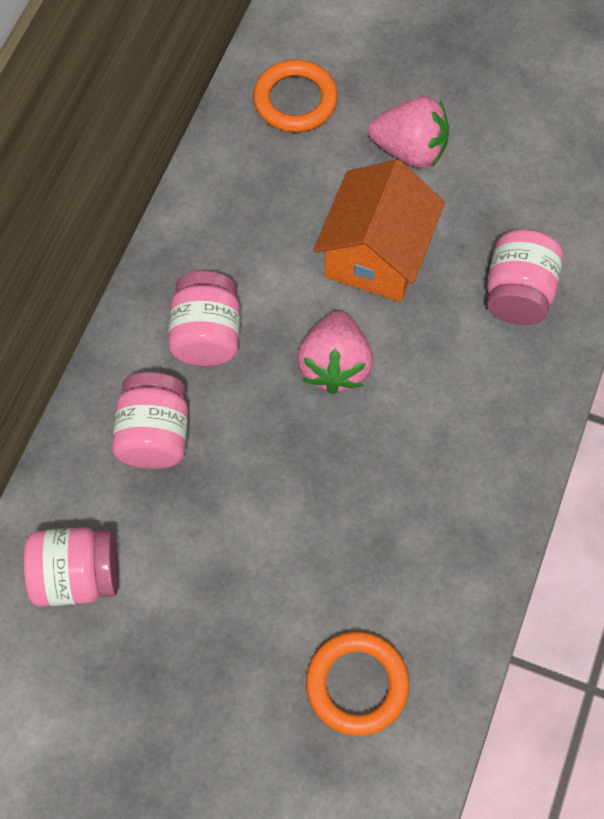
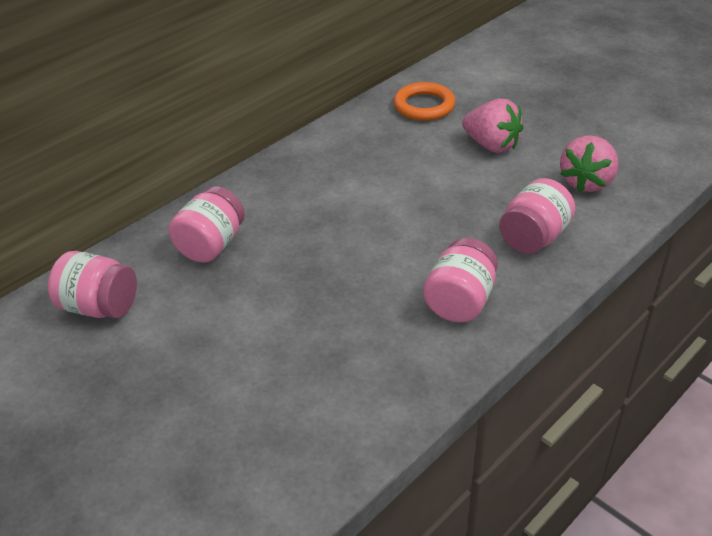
camera: 25 degrees right, 25 degrees down
(207, 335) = (285, 203): pink jar -> pink jar (460, 302)
(334, 365) = (366, 242): pink strawberry -> pink strawberry (587, 182)
(357, 684) = (256, 443): orange ring -> none
(376, 255) = (434, 191): orange house -> none

